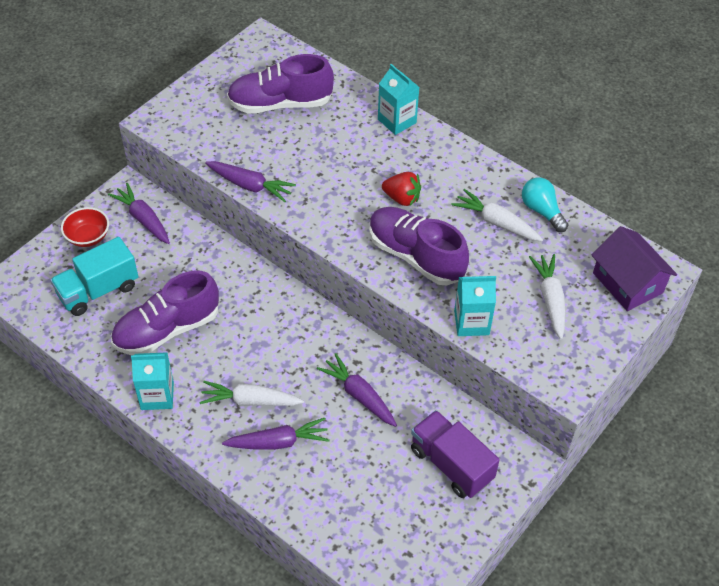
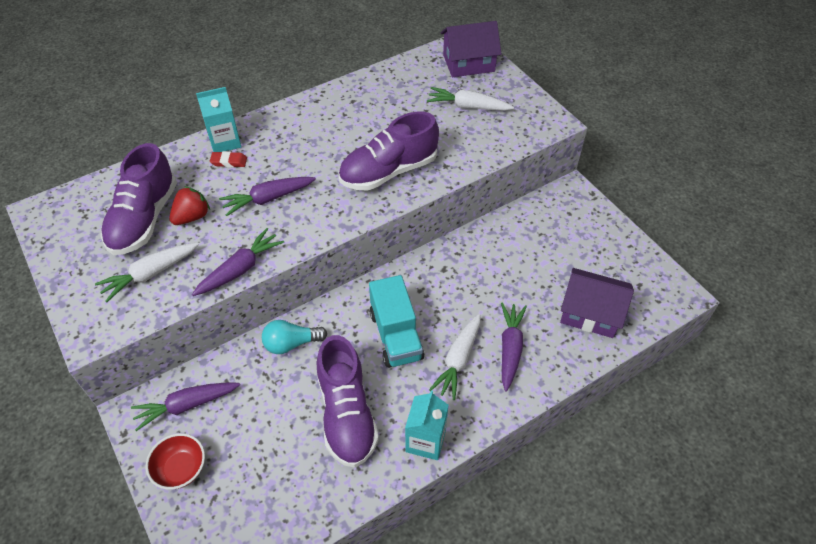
camera: 70 degrees left, 0 degrees up
(98, 290) = (264, 472): turquoise truck -> turquoise truck (396, 335)
(349, 509) = (590, 313): none -> purple house
(359, 395) = (479, 276): purple carrot -> purple carrot (267, 199)
(372, 133) = (229, 162): none -> red eraser
(402, 198) = (319, 163): red strawberry -> red strawberry (192, 217)
(451, 464) = (564, 235): purple truck -> none
(471, 322) = (473, 157): turquoise carton -> none
(496, 222) = (376, 113): white carrot -> white carrot (150, 274)
(542, 211) = (378, 85): turquoise light bulb -> turquoise light bulb (291, 343)

